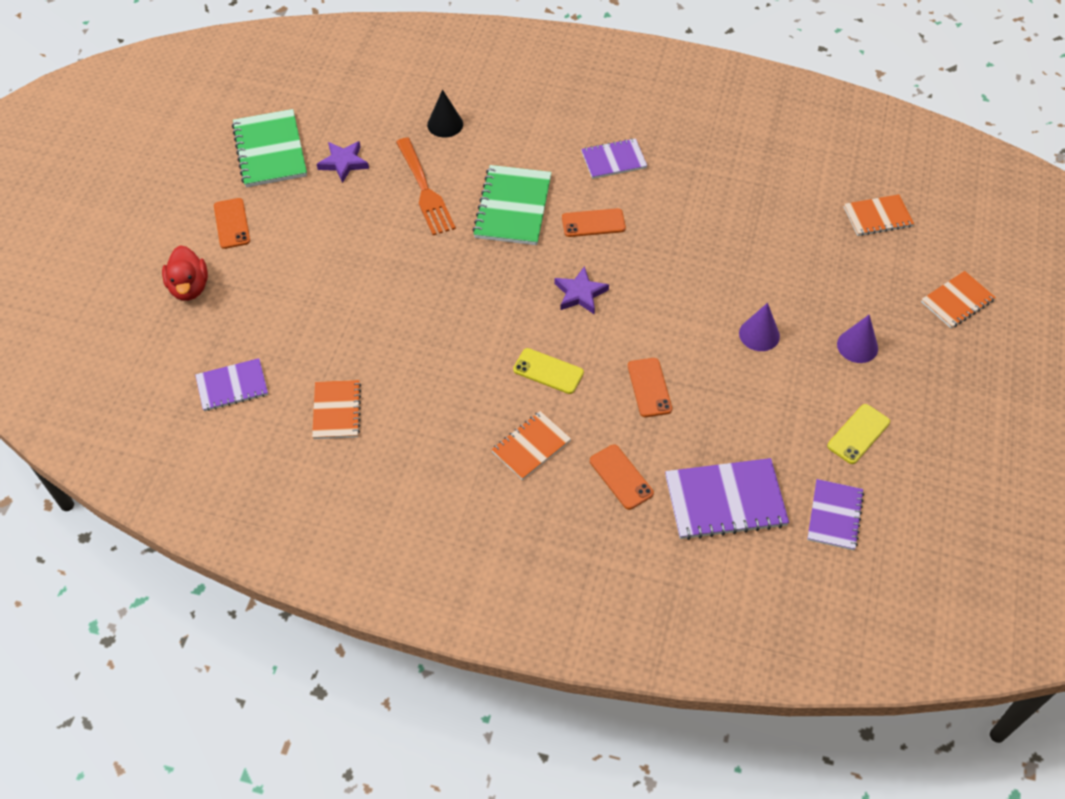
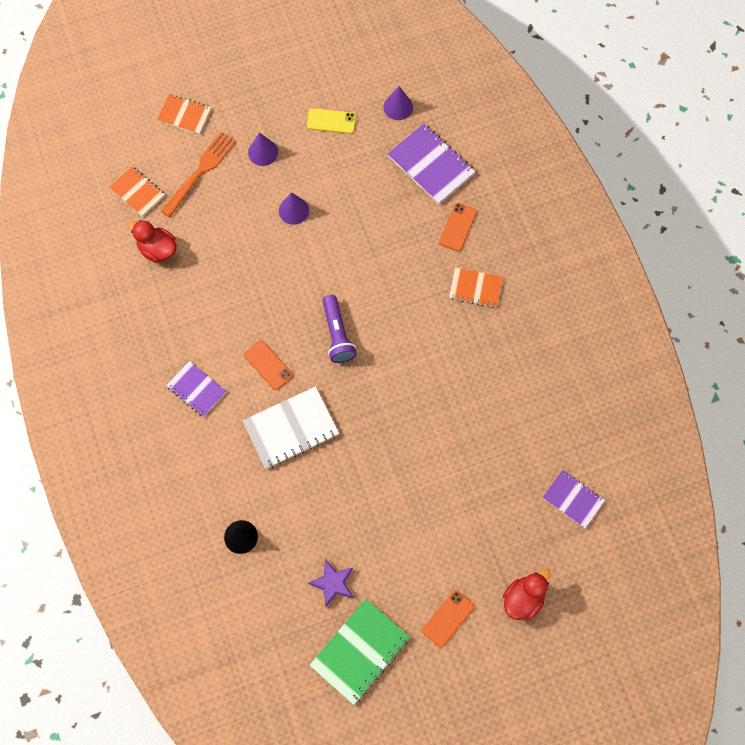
camera: 125 degrees left, 15 degrees up
(336, 411) = (539, 419): orange notebook -> none
(424, 189) = (317, 503): orange fork -> orange fork (200, 172)
(513, 207) = (291, 428): green notebook -> white notebook
(548, 371) = (414, 314): yellow phone -> none
(580, 293) = (337, 334): purple star -> purple flashlight
(649, 387) = (382, 249): orange phone -> none
(794, 201) = (157, 249): none -> red duck
(834, 516) = (398, 107): purple notebook -> purple cone

